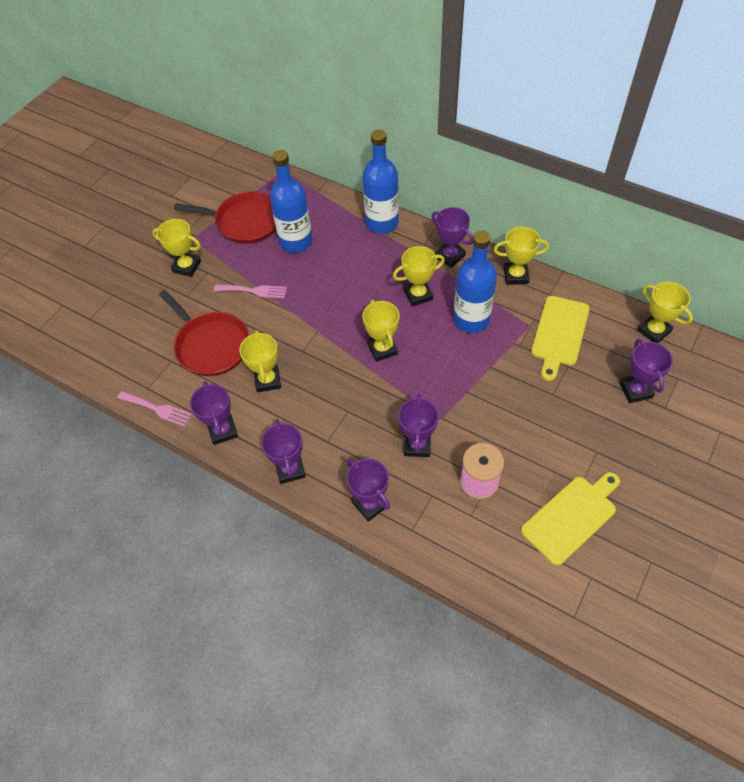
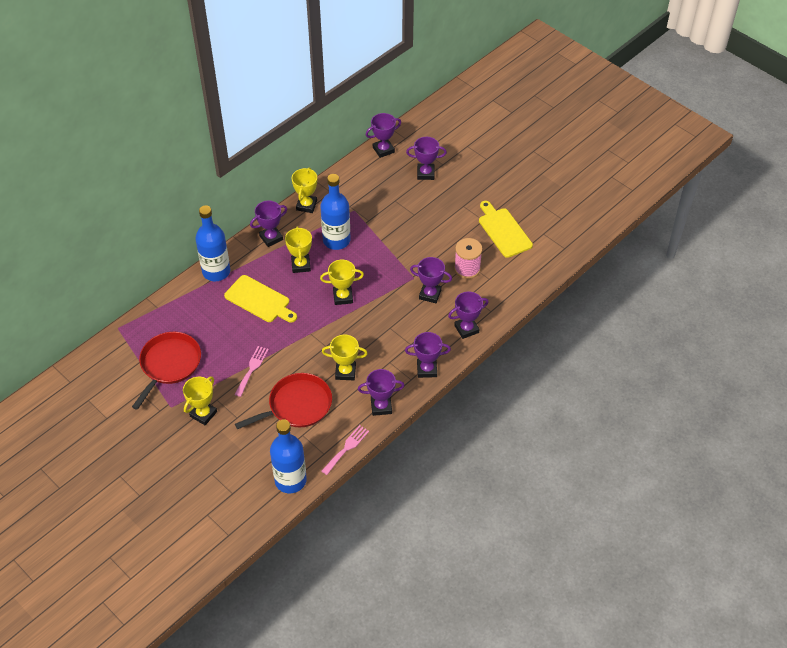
camera: 80 degrees left, 5 degrees down
(296, 242) = (210, 332): blue bottle -> blue bottle (290, 480)
(559, 334) = (367, 197): yellow cutting board -> yellow cutting board (259, 300)
(654, 331) = (383, 150): yellow trophy -> purple trophy

